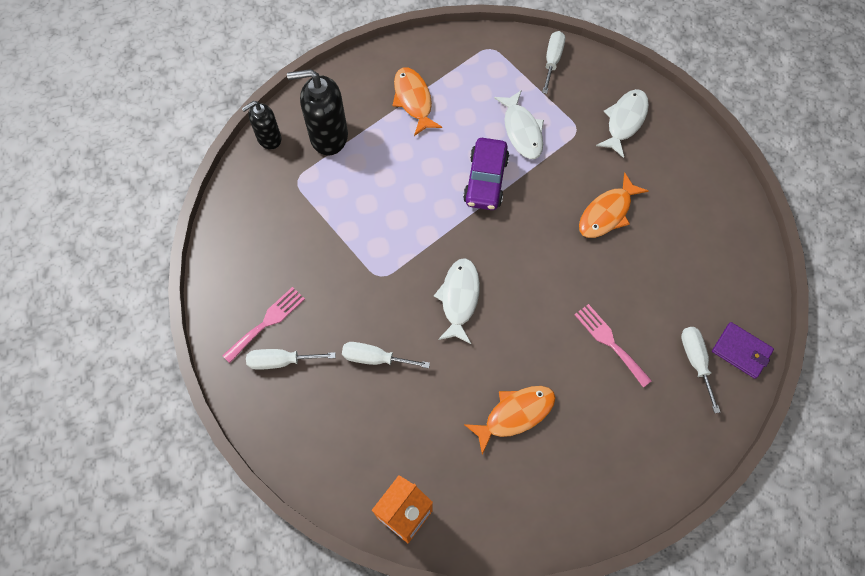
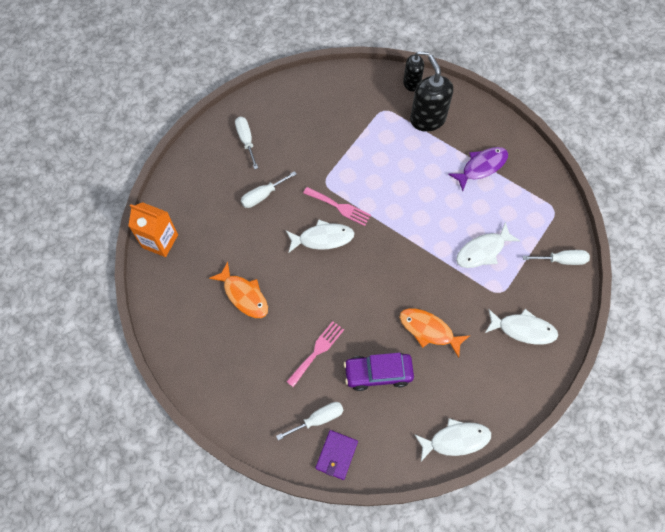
camera: 75 degrees right, 0 degrees up
(267, 322) = (271, 124): pink fork -> pink fork (339, 207)
(269, 138) = (412, 83): black soap dispenser -> black soap dispenser turned 135 degrees clockwise
(375, 358) = (262, 195): white screwdriver -> white screwdriver turned 120 degrees counterclockwise
(413, 100) = (481, 167): orange fish -> purple fish
(485, 180) = (427, 234): purple car -> purple car (378, 373)
(739, 222) = (455, 440): none -> white fish

